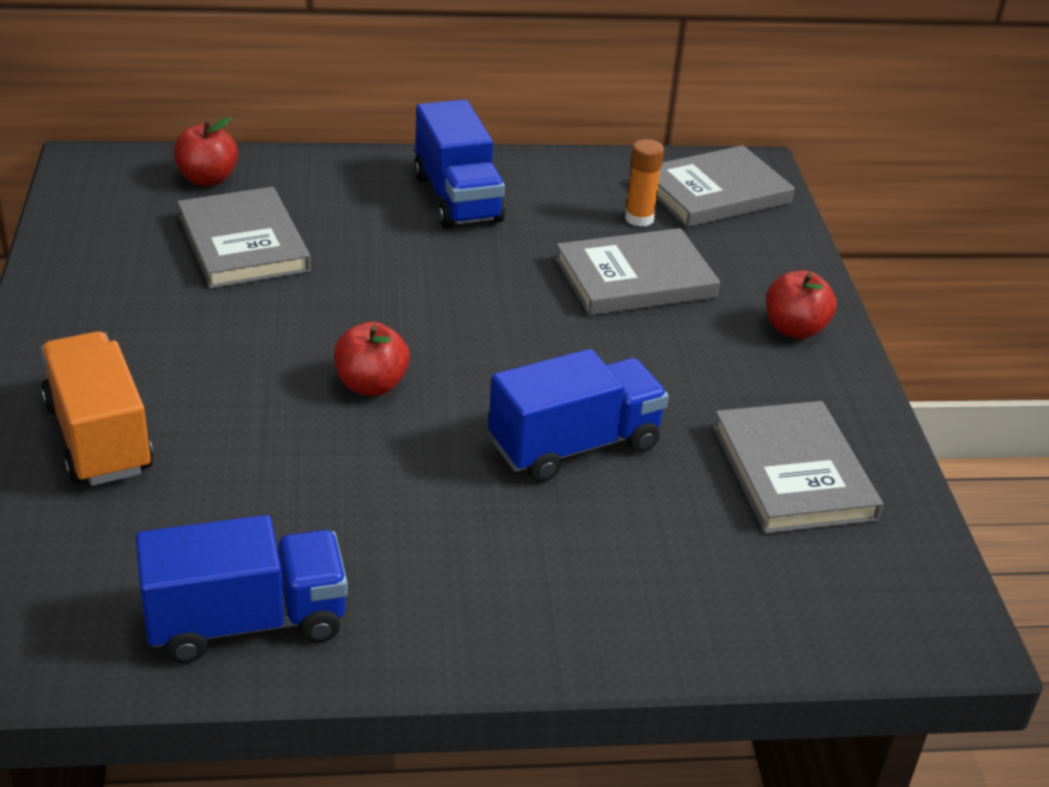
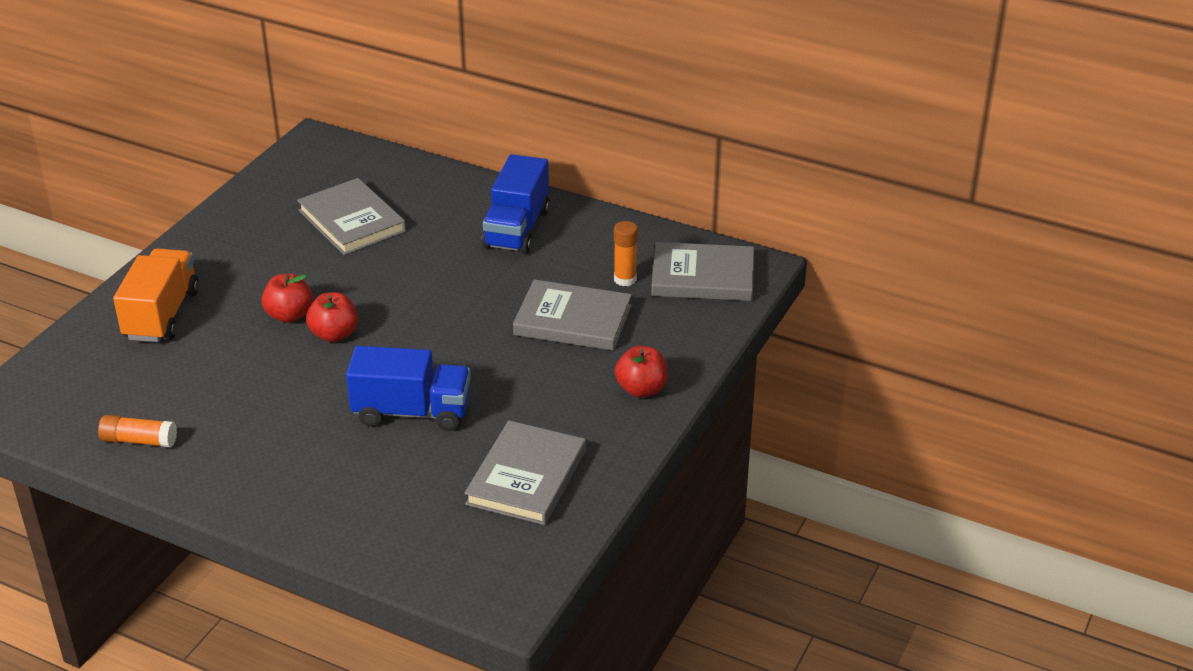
camera: 35 degrees right, 0 degrees up
(207, 179) = (374, 170): red apple -> red apple (289, 315)
(243, 244) = (351, 221): grey book -> grey book turned 45 degrees counterclockwise
(246, 622) = (139, 440): blue truck -> orange glue stick

